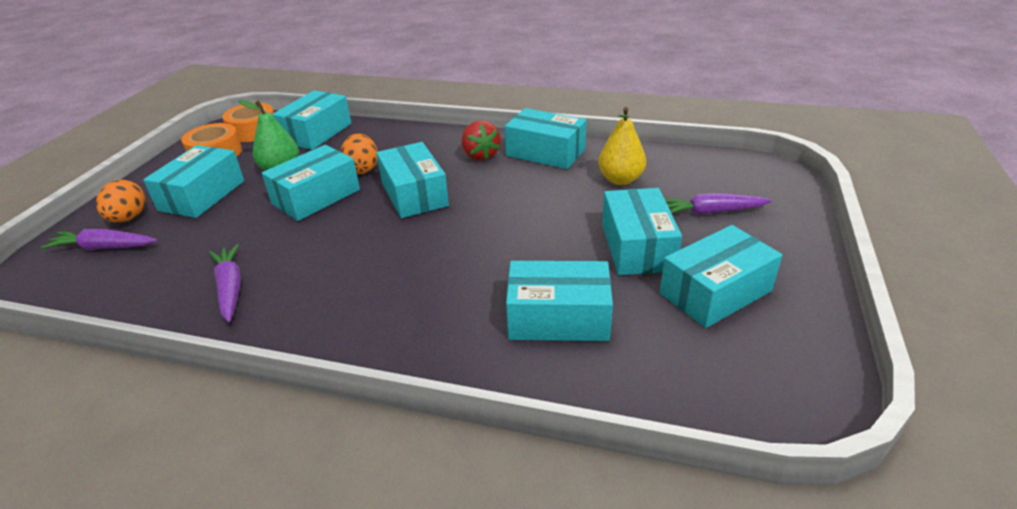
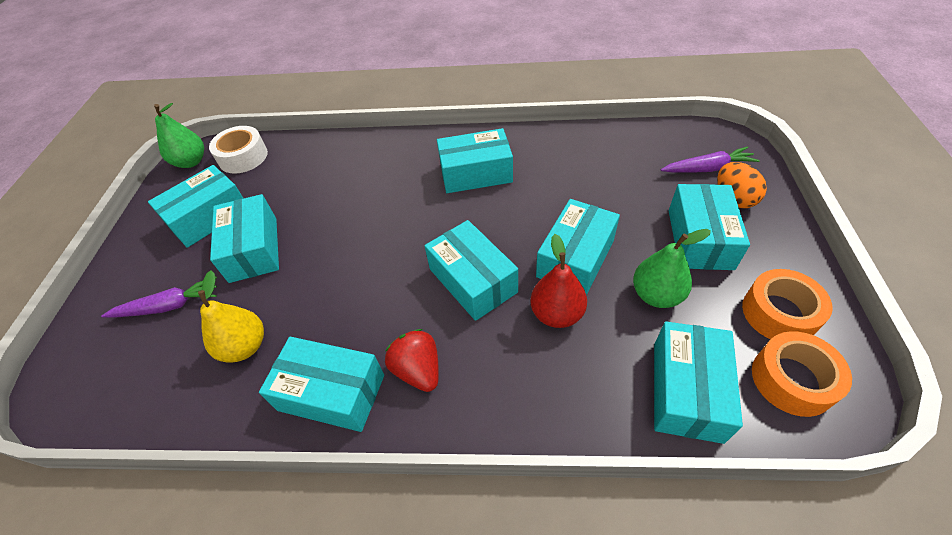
camera: 170 degrees right, 15 degrees up
(230, 288) = (563, 157): purple carrot -> none
(362, 169) = (557, 314): orange egg -> red pear
(558, 318) = (323, 179): turquoise box -> turquoise box (476, 173)
(706, 386) = (243, 157): none -> white tape
(807, 396) = (191, 162): none -> green pear

